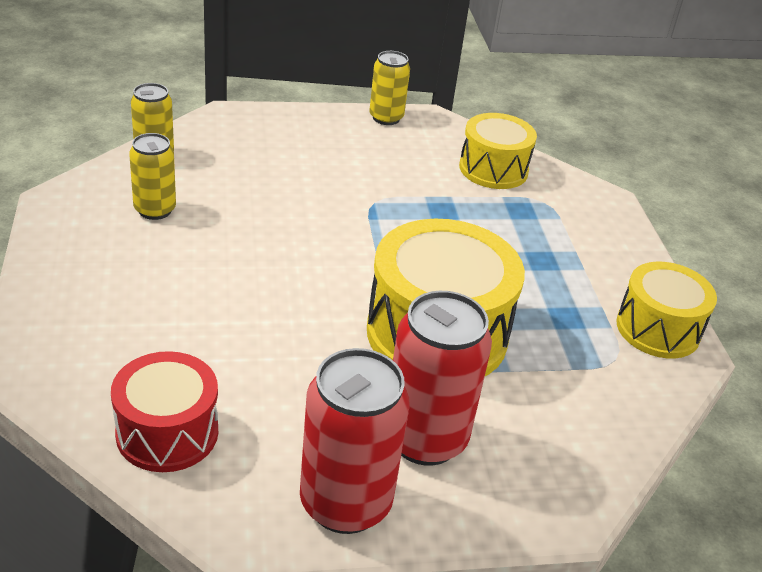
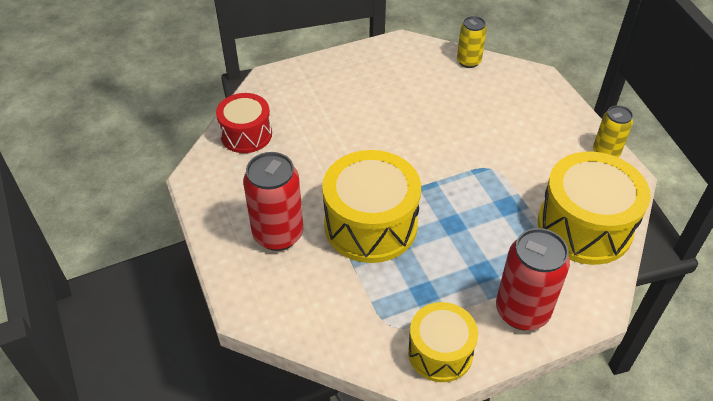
camera: 80 degrees right, 10 degrees up
(155, 210) = (416, 78): yellow can -> none
(345, 503) = (221, 210): red can -> red can (522, 311)
(493, 169) = (584, 226): yellow drum -> yellow drum, size x1.63

